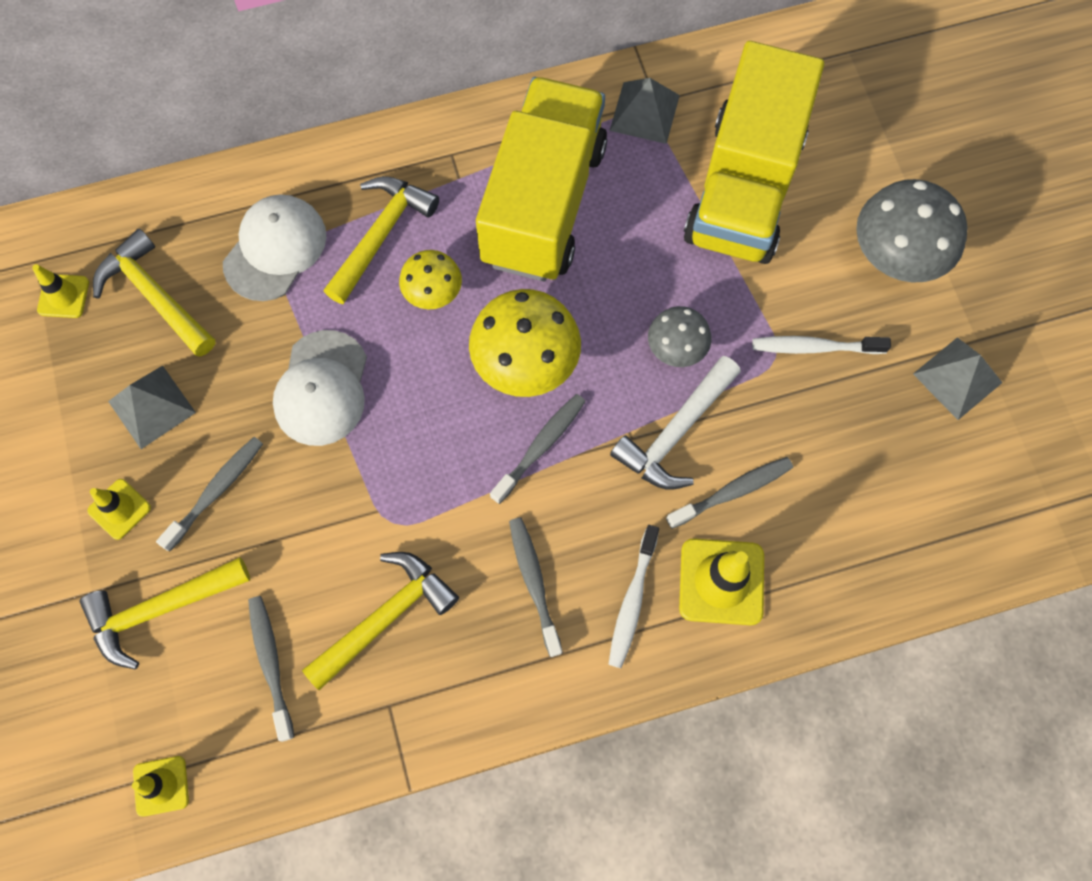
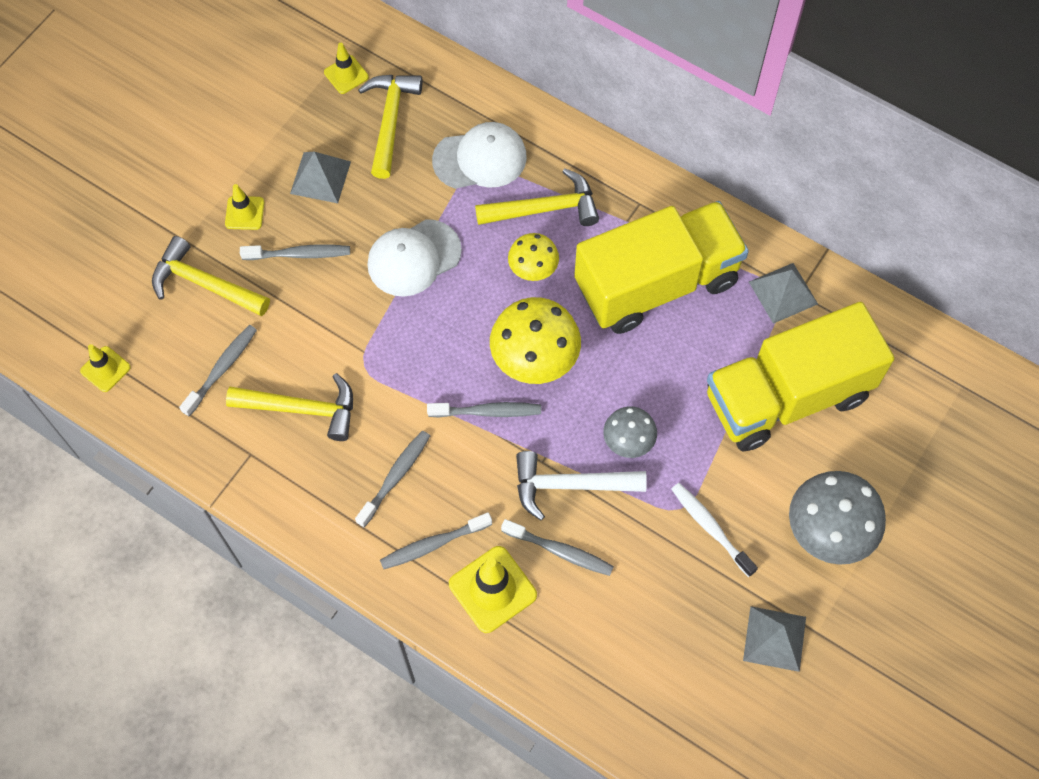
camera: 50 degrees right, 5 degrees down
(632, 601) = (433, 544): white toothbrush -> grey toothbrush

